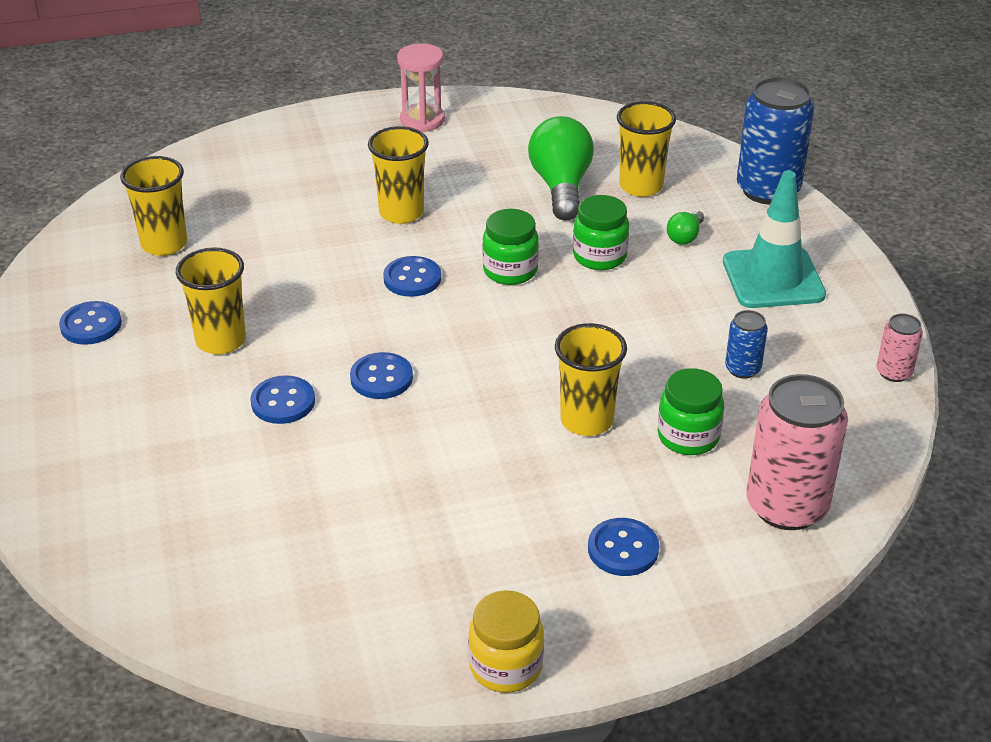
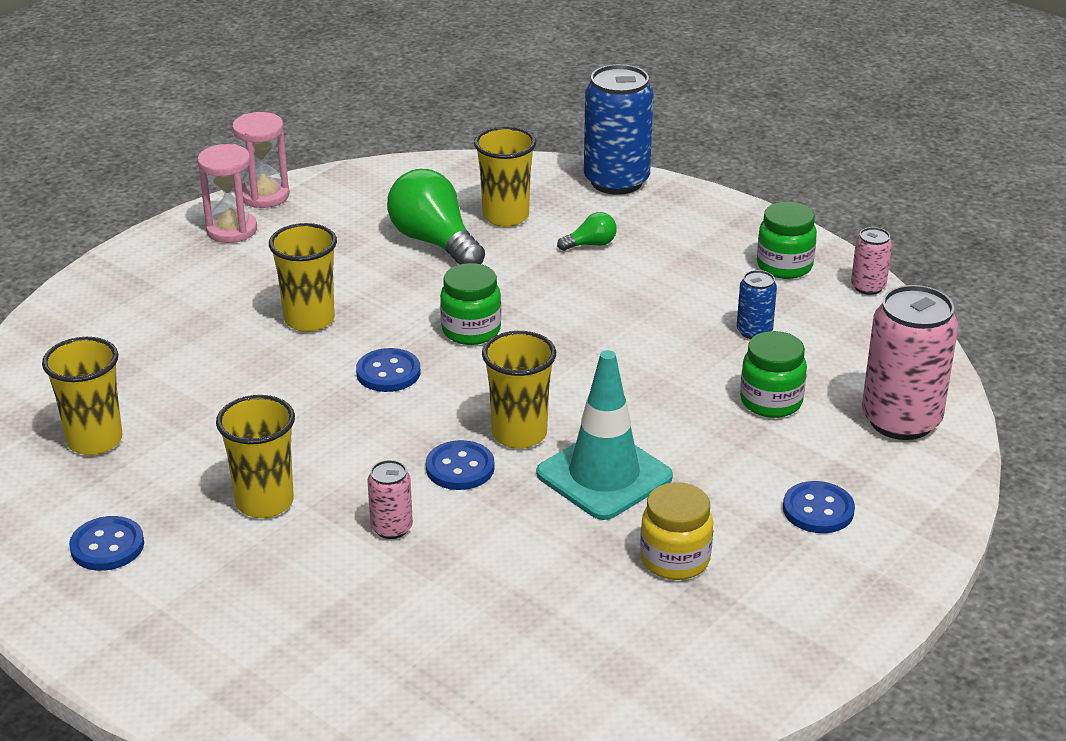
camera: 35 degrees left, 5 degrees down
(283, 402) = (391, 528): blue button -> pink can
(474, 101) = (264, 196): none -> pink hourglass
(506, 666) = (830, 642): yellow jar -> yellow jar (675, 560)
(586, 420) = (677, 425): yellow cup -> yellow cup (519, 434)
(599, 256) = (536, 288): green jar -> green jar (784, 266)
(685, 237) = (590, 244): green light bulb -> green light bulb turned 105 degrees counterclockwise
(773, 278) = (699, 251): turquoise traffic cone -> turquoise traffic cone (604, 475)

